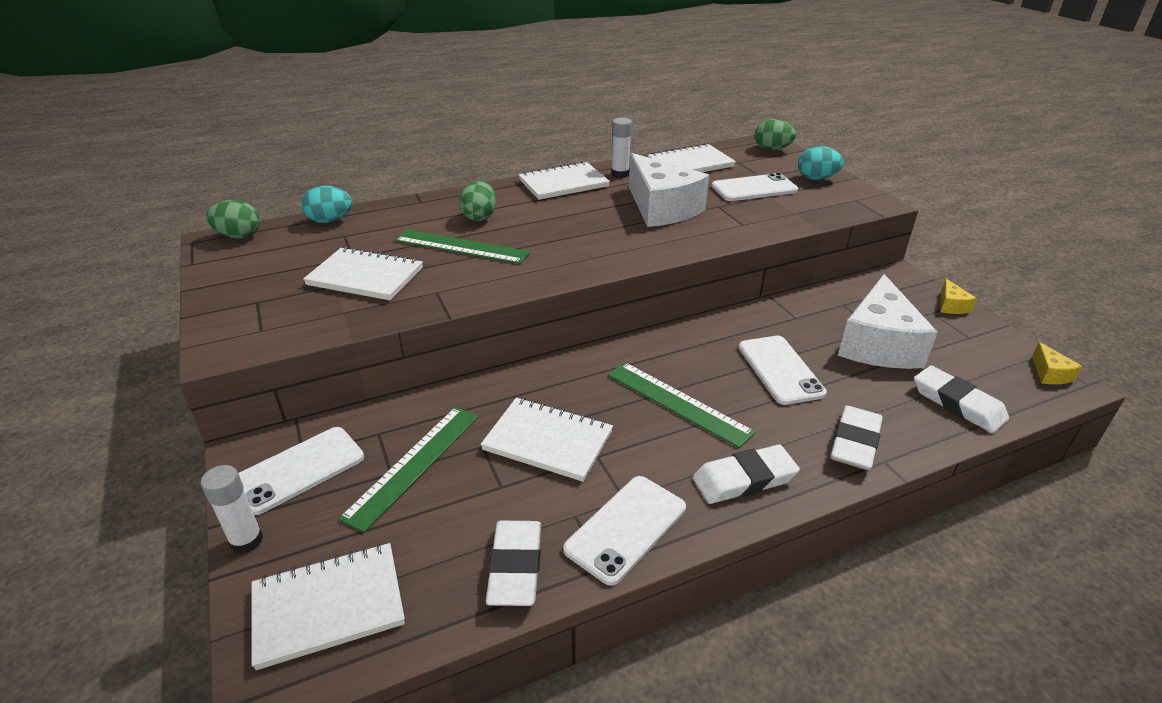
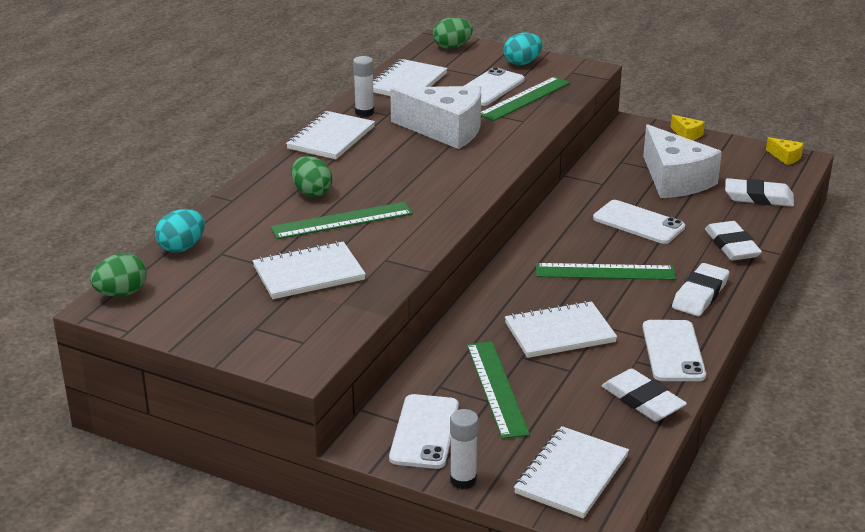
camera: 40 degrees left, 5 degrees down
(773, 207) = (524, 98): none -> green ruler

